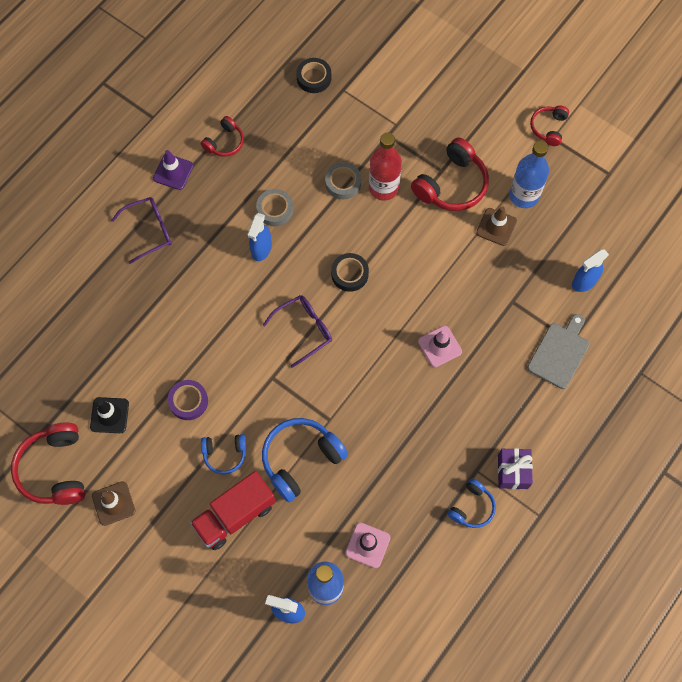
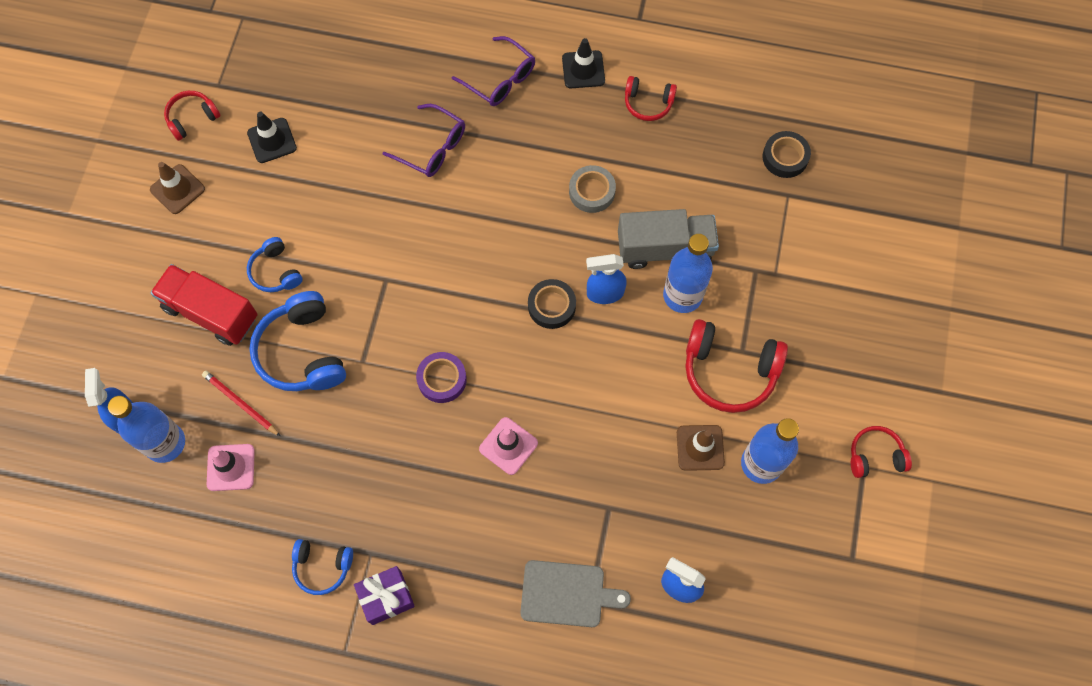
camera: 65 degrees right, 0 degrees up
(55, 469) = (192, 118): red headphones -> red headphones, size x0.57
(173, 172) = (583, 69): purple traffic cone -> black traffic cone
(188, 401) = (320, 208): purple tape -> purple tape (442, 379)
(261, 249) = (535, 199): blue spray bottle -> blue spray bottle (604, 293)
(300, 459) = (302, 352): blue headphones -> blue headphones turned 135 degrees counterclockwise
(304, 330) = (458, 287): purple glasses -> purple glasses (432, 148)
(320, 520) = (240, 403): none -> red pencil
(343, 183) = (665, 248): grey tape -> grey truck
(383, 188) = (682, 295): red bottle -> blue bottle

